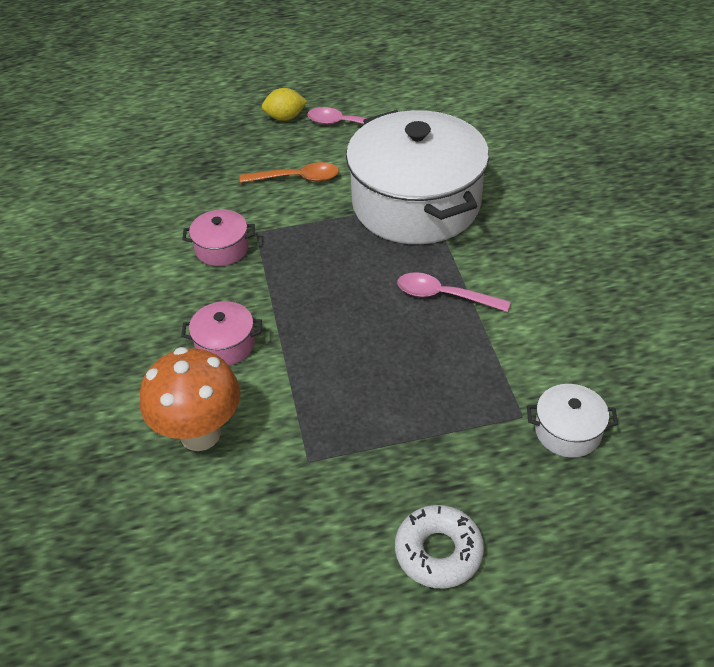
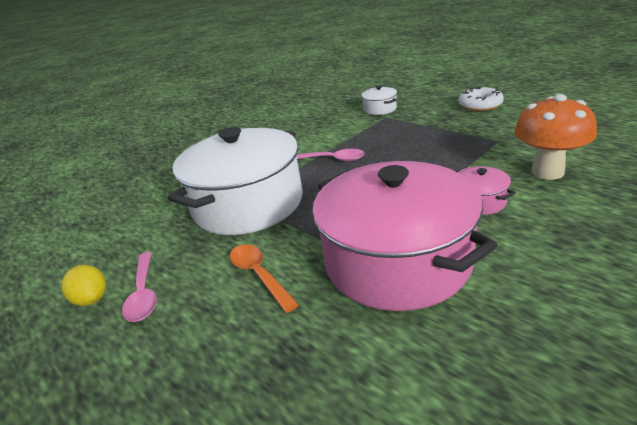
camera: 120 degrees left, 15 degrees down
(222, 248) = (397, 261): pink pot -> pink pot, size x2.47
(285, 117) = (145, 349): yellow lemon -> yellow lemon (92, 299)
(444, 296) = (331, 159): pink spoon -> pink spoon turned 60 degrees counterclockwise

